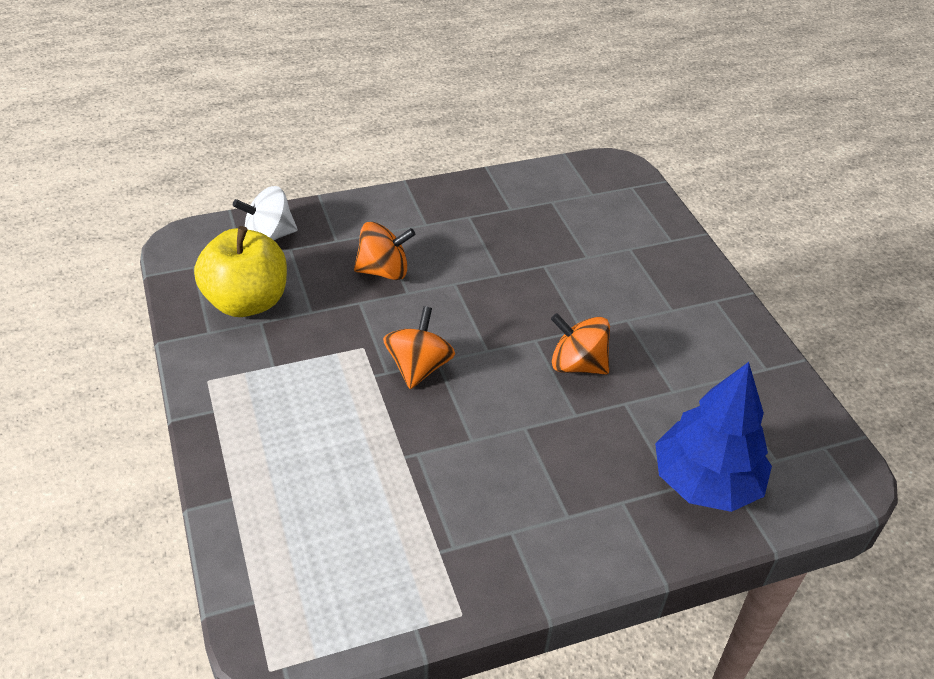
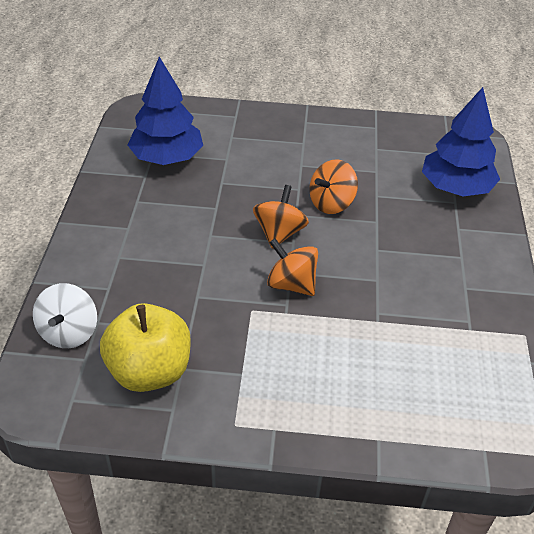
camera: 65 degrees left, 0 degrees up
(384, 271) = (169, 270): orange spinning top -> orange spinning top (279, 233)
(551, 213) = (167, 158): none -> blue tree

